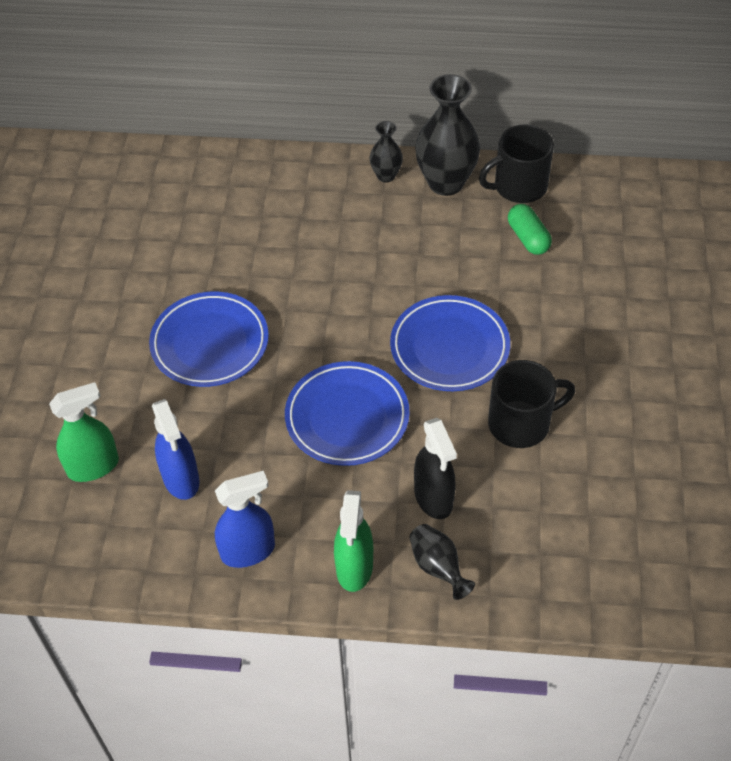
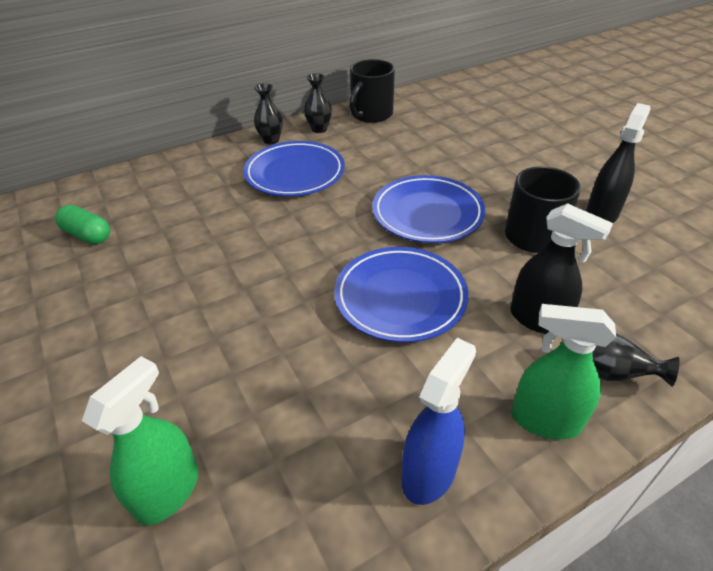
camera: 35 degrees left, 10 degrees down
(181, 479) = (289, 442): blue spray bottle -> none
(210, 343) = (216, 303): blue plate -> blue plate (295, 173)
(354, 568) = (545, 420): green spray bottle -> green spray bottle turned 135 degrees clockwise
(445, 183) = (319, 129): black vase -> black vase, size x0.53
(528, 238) = (408, 135): green capsule -> green capsule (87, 235)
(611, 438) = (601, 214): none -> black spray bottle

